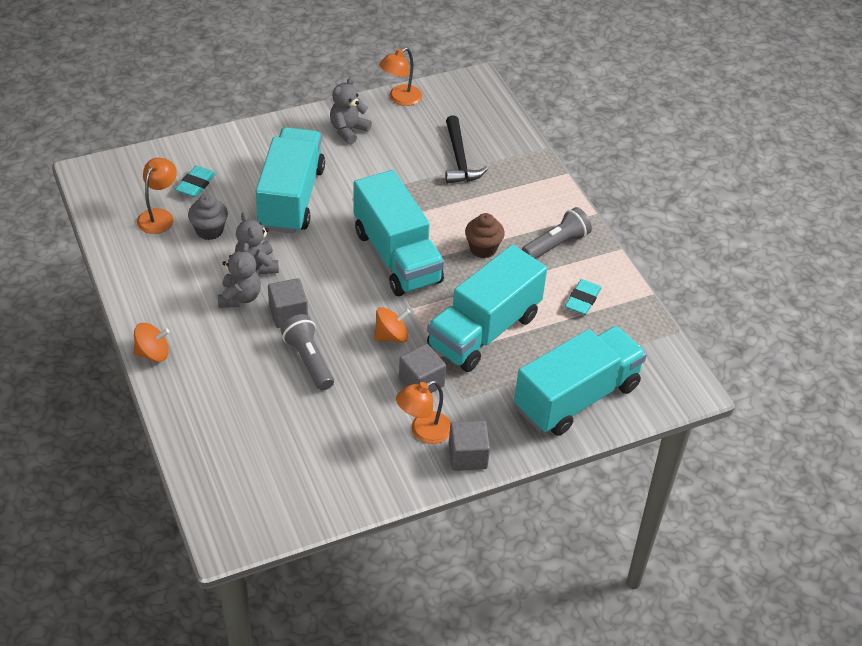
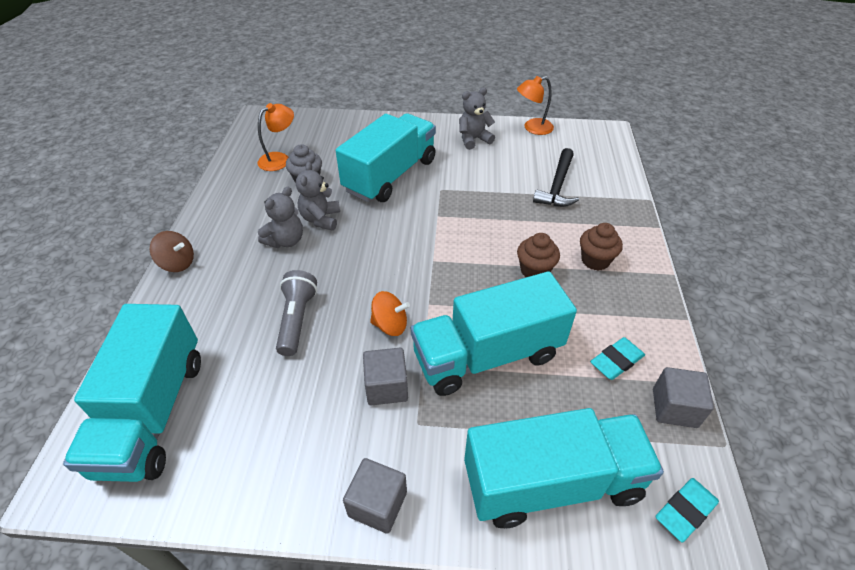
camera: 30 degrees right, 0 degrees up
(153, 353) = (177, 263): orange spinning top -> brown spinning top
(196, 184) = (326, 145): turquoise eraser -> turquoise eraser (685, 511)
(288, 314) = (313, 269): grey cube -> grey cube (674, 408)
(397, 257) = (446, 251): turquoise truck -> turquoise truck (153, 413)
(423, 432) = (350, 448): orange lamp -> none
(528, 222) = (595, 260): none -> brown cupcake
(556, 245) = (614, 291): grey flashlight -> none

